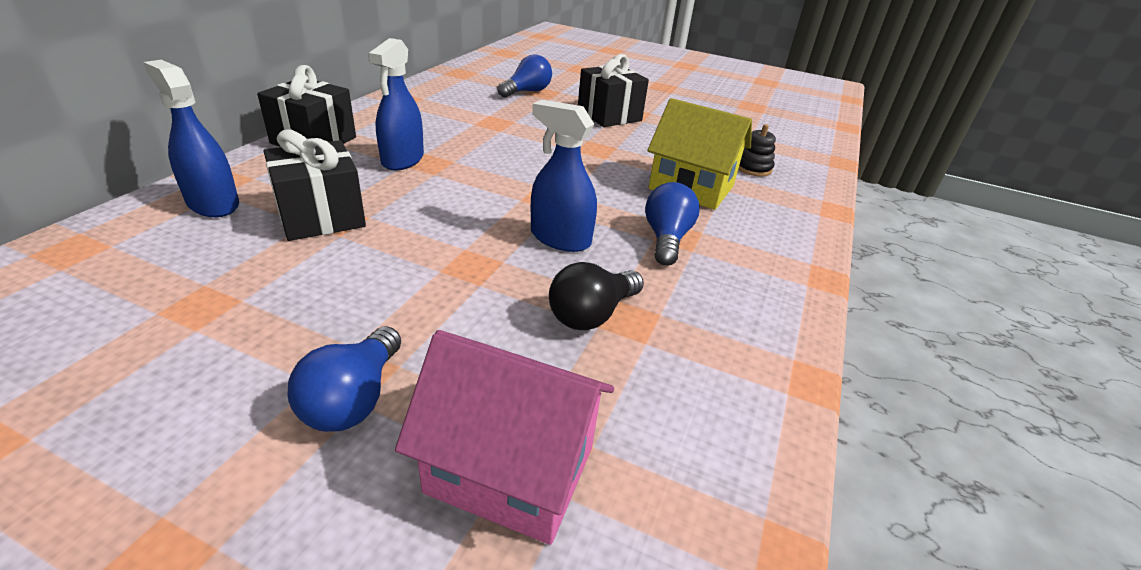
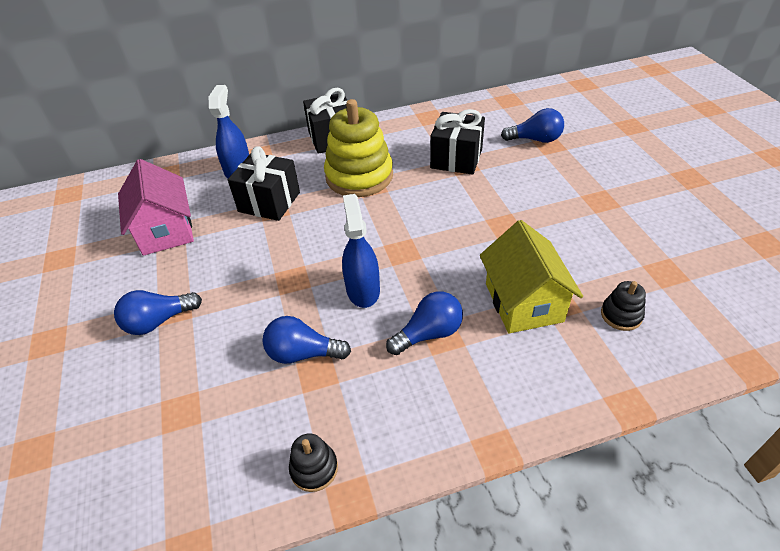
camera: 55 degrees right, 10 degrees up
(402, 160) = (359, 176): blue spray bottle -> yellow stacking toy
(511, 469) = (161, 402): pink house -> pink house (166, 230)
(592, 314) = (303, 353): black light bulb -> blue light bulb
(609, 115) = (571, 193): black gift -> black gift (456, 159)
(757, 387) = (314, 468): none -> black stacking toy

